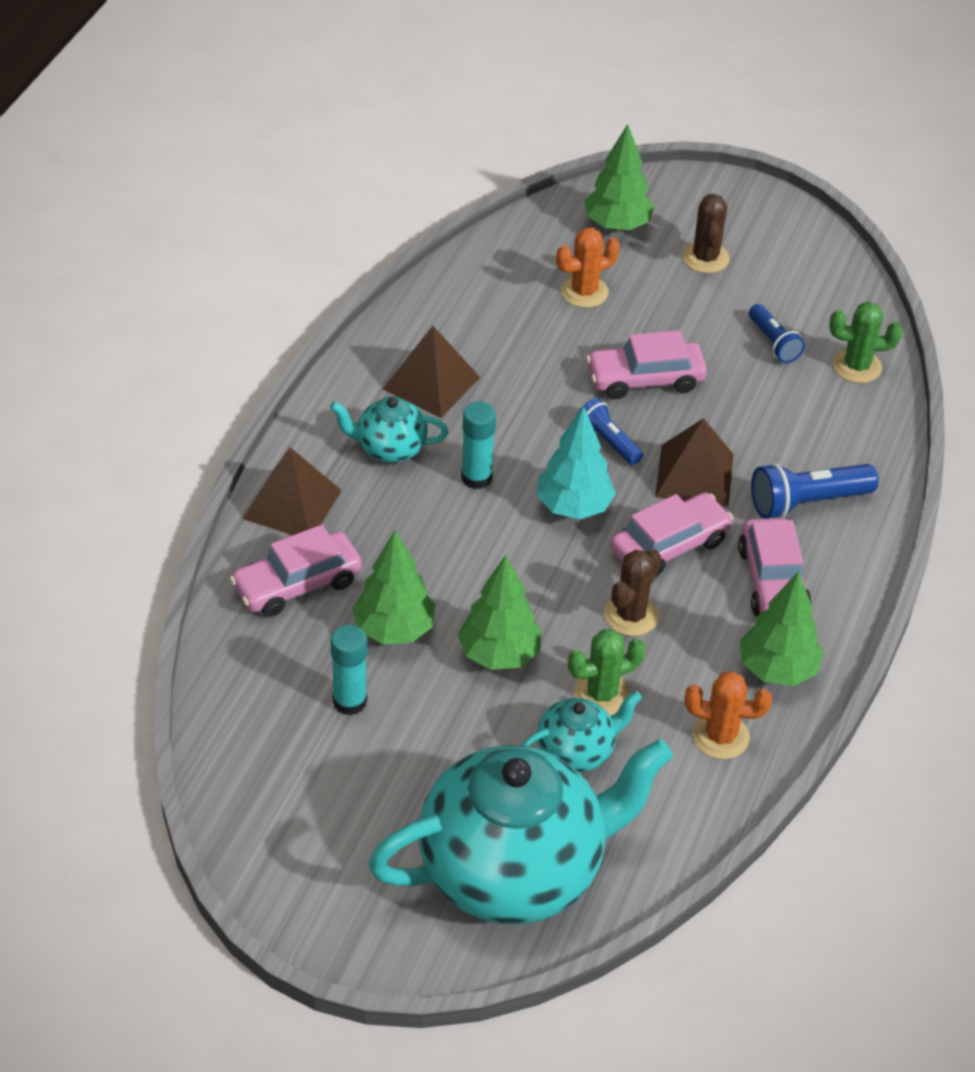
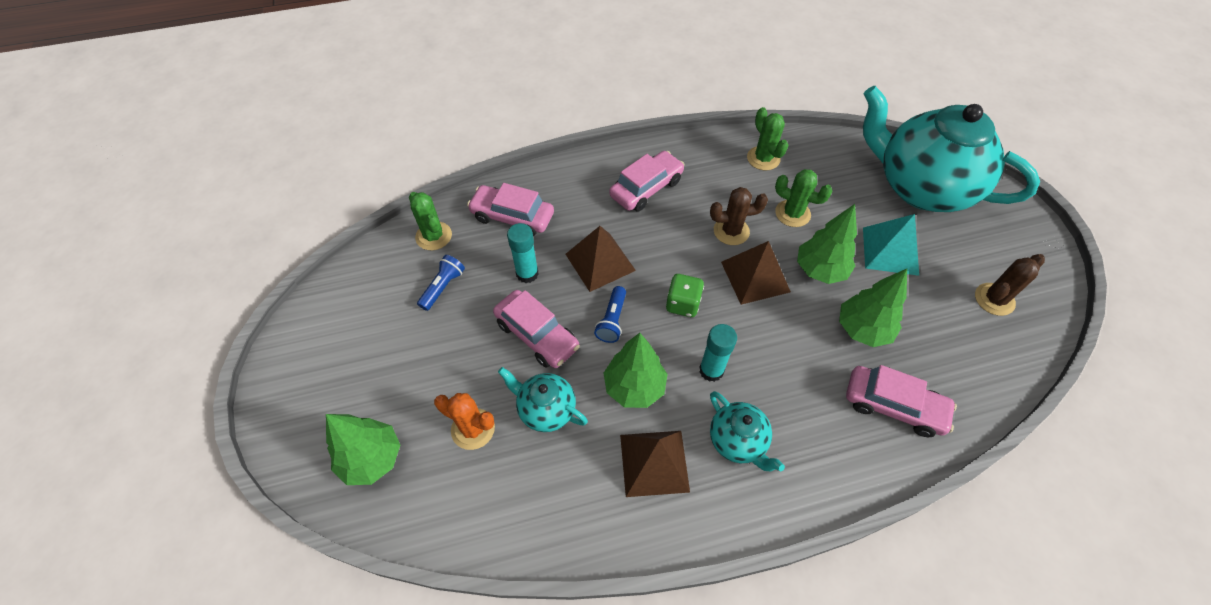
camera: 125 degrees left, 10 degrees up
(292, 504) = (843, 463): brown pyramid -> brown pyramid (755, 277)
(349, 701) = (927, 315): turquoise glue stick -> turquoise glue stick (527, 274)
(458, 744) = (890, 251): none -> turquoise pyramid
(573, 507) = (683, 304): turquoise tree -> green dice
(576, 751) = (835, 203): turquoise teapot -> turquoise teapot (546, 409)
(669, 546) = (666, 243): pink car -> pink car (512, 216)
(705, 258) = (375, 375): brown cactus -> brown cactus (994, 299)
(720, 736) = (763, 158): orange cactus -> green cactus
(777, 670) = (701, 159): green tree -> green tree (634, 387)
(807, 502) = (573, 203): blue flashlight -> none

